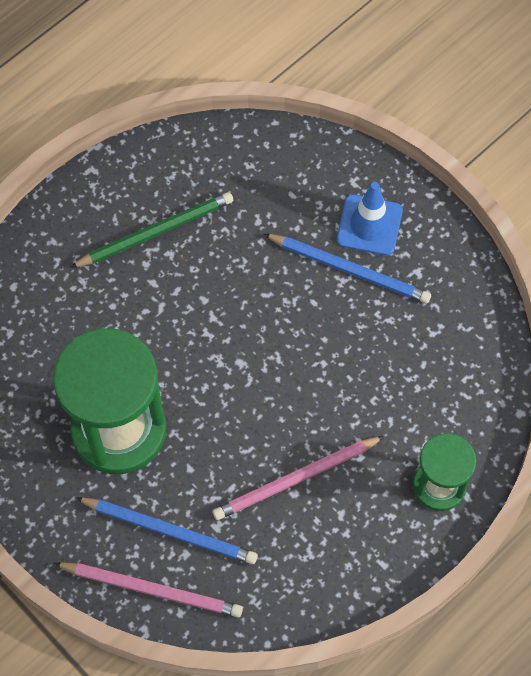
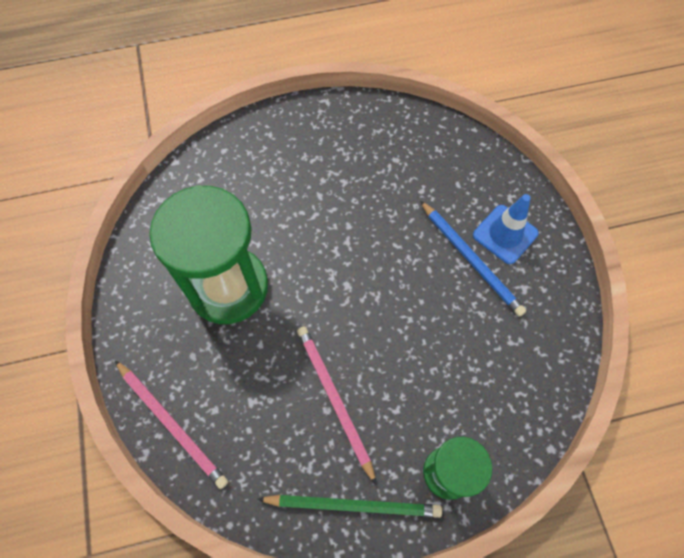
camera: 30 degrees right, 0 degrees up
(156, 232) = (343, 162): green pencil -> green pencil (353, 505)
(170, 531) = (215, 385): blue pencil -> none
(295, 479) = (334, 399): pink pencil -> pink pencil turned 60 degrees clockwise

